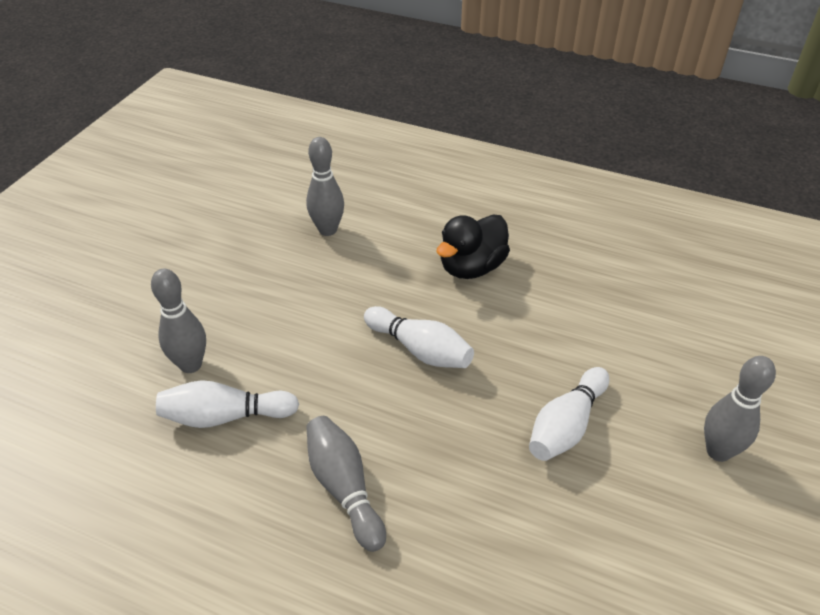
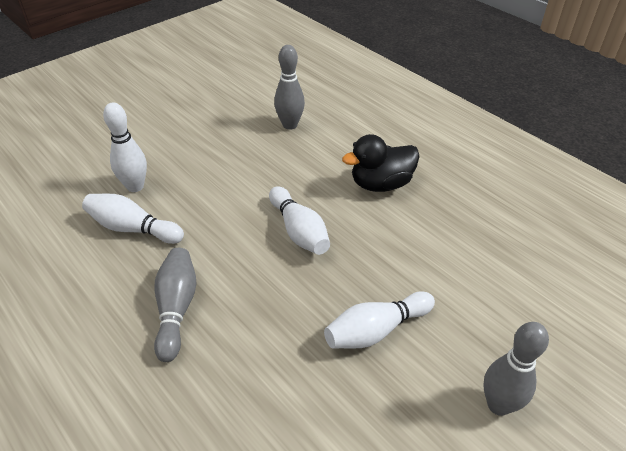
camera: 25 degrees right, 0 degrees up
(191, 365) = (135, 186): grey bowling pin -> white bowling pin

